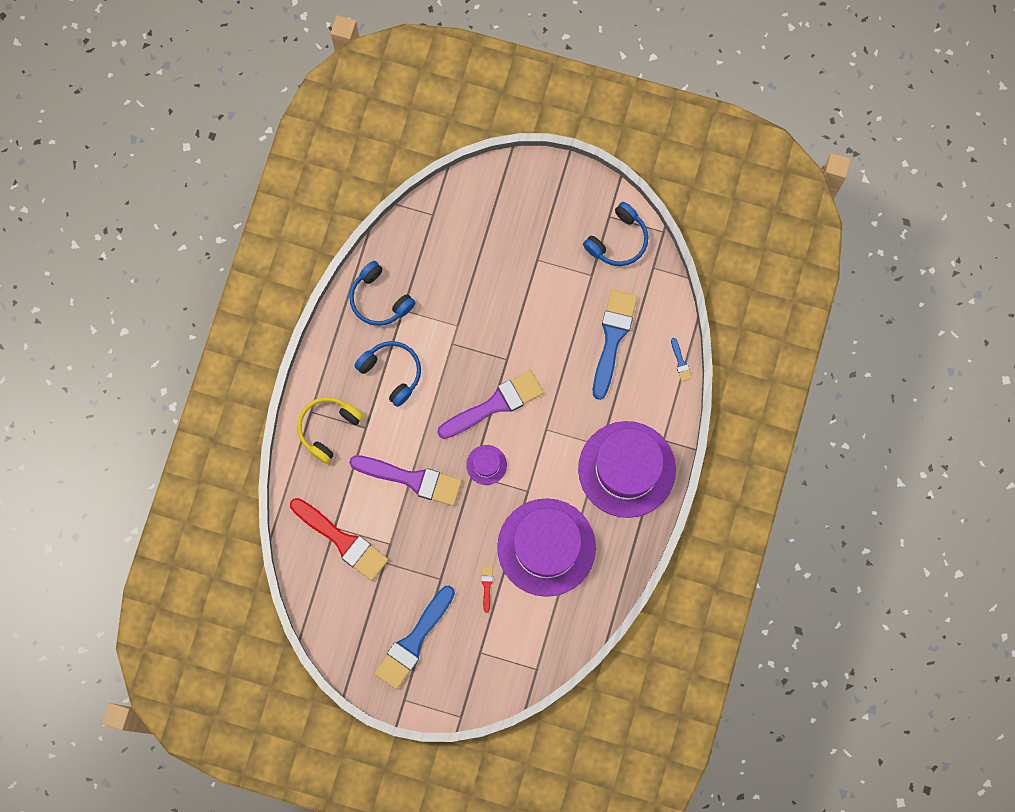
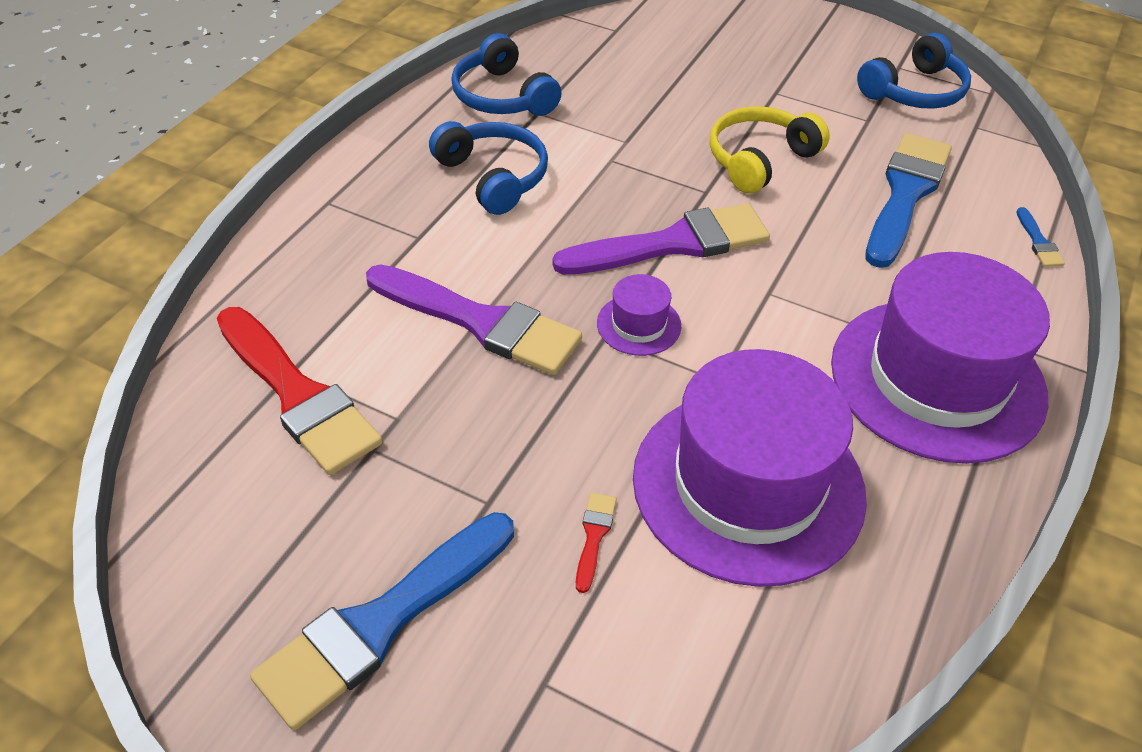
camera: 10 degrees right, 30 degrees down
(328, 428) = (348, 227): yellow headphones -> yellow headphones (760, 160)

